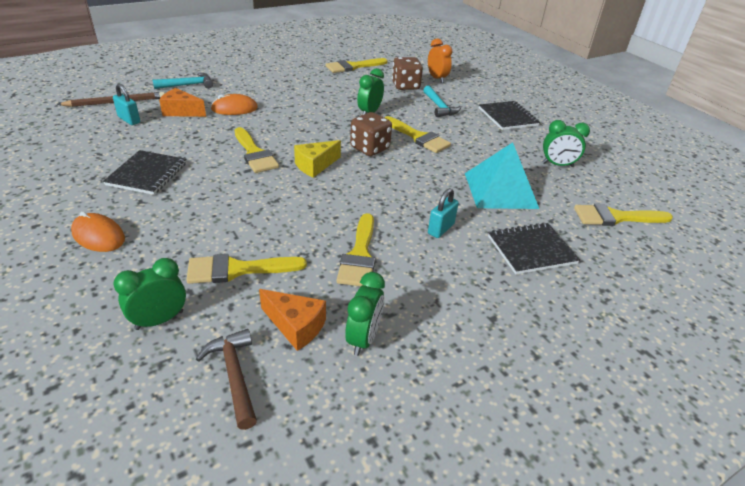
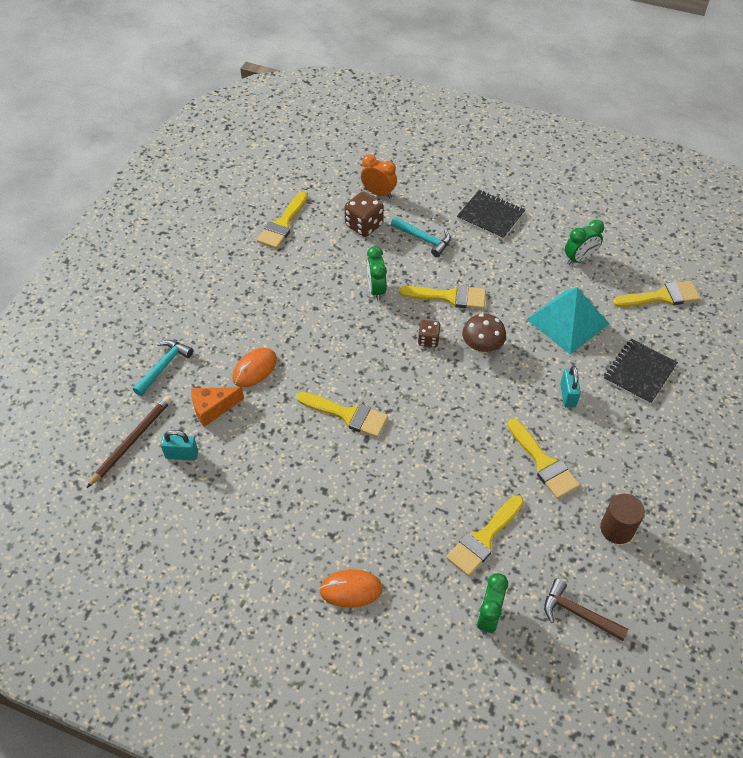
camera: 35 degrees left, 15 degrees up
(147, 174) = (295, 504): black notebook -> none
(295, 326) = (571, 552): orange cheese -> none
(315, 166) = (411, 393): yellow cheese -> none
(363, 338) = (617, 529): green clock -> brown cylinder
(370, 148) = (428, 340): brown dice -> brown dice, size x0.61
(406, 170) = (482, 346): none -> brown mushroom
(615, 217) = (662, 296): yellow brush -> yellow brush turned 150 degrees counterclockwise

